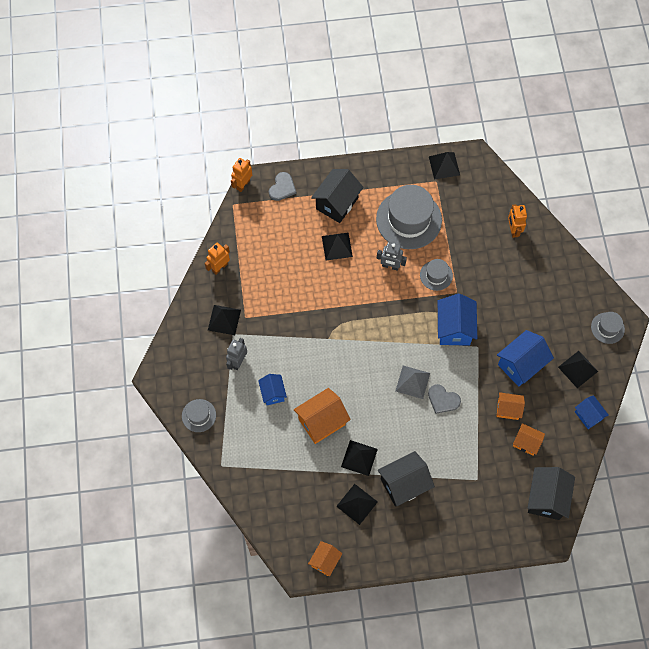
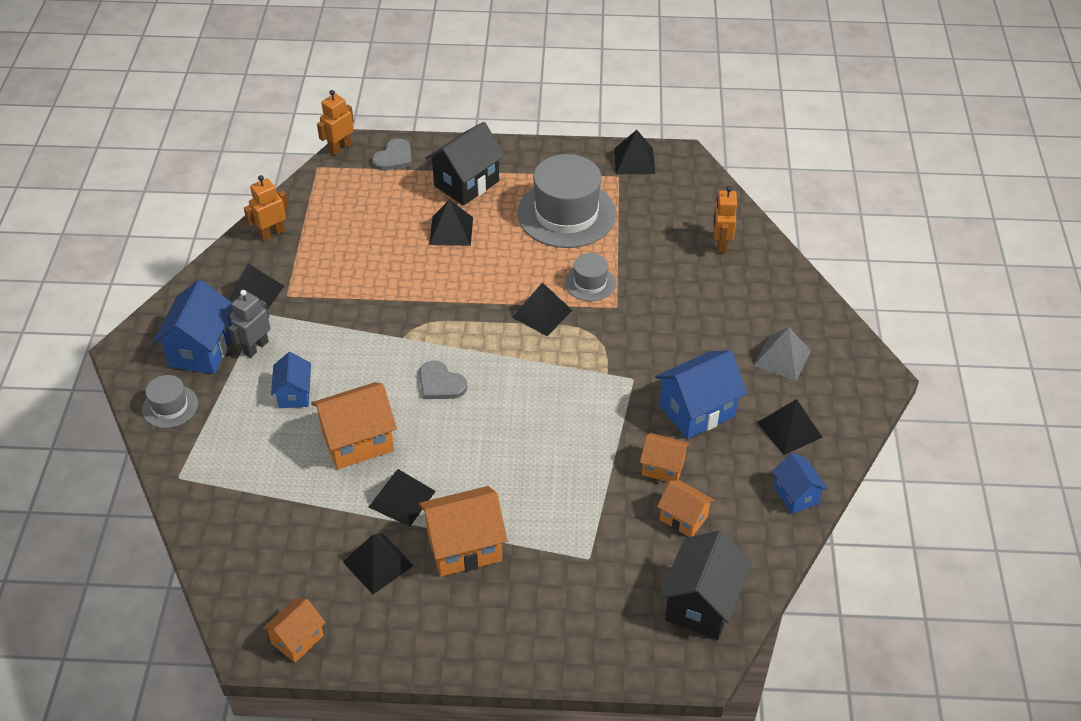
camera: 10 degrees right, 20 degrees down
(390, 266) = (523, 263): grey robot -> none
(404, 484) = (464, 547): black house -> orange house
(411, 305) = (542, 313): none -> black pyramid
(412, 382) = (517, 410): grey pyramid -> grey pyramid (782, 358)
(443, 400) = (560, 440): grey heart -> grey heart (440, 383)
(454, 328) = (602, 351): blue house -> blue house (202, 350)
(607, 328) = (847, 382): grey hat -> none

